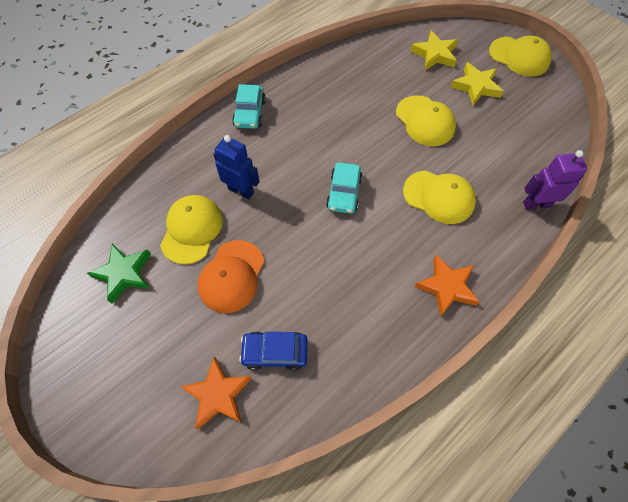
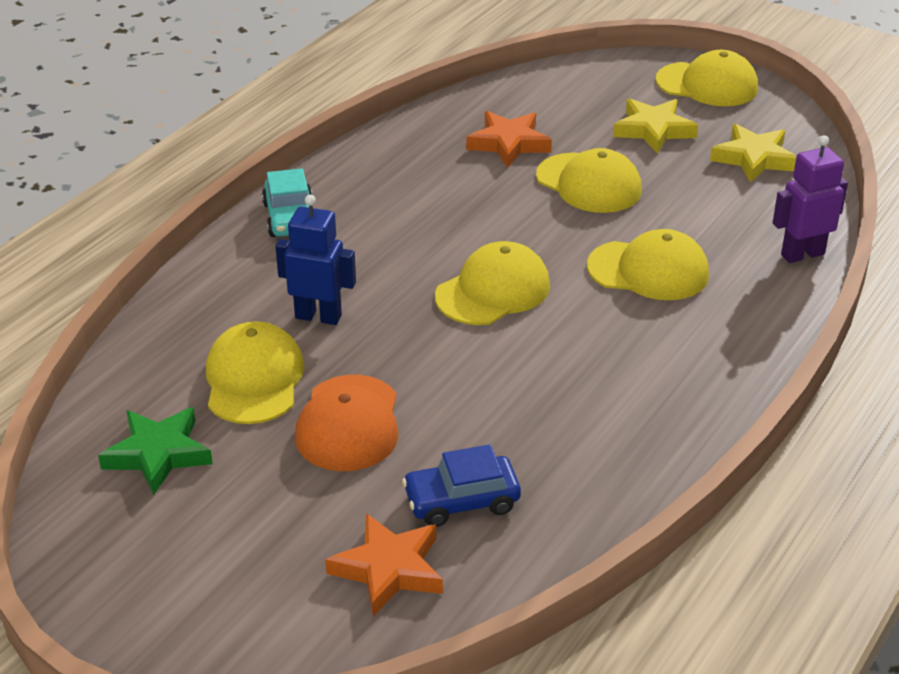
camera: 15 degrees left, 25 degrees down
(344, 193) = (493, 291): turquoise car -> yellow cap
(434, 54) = (571, 100): yellow star -> yellow star (754, 158)
(447, 287) = (704, 373): orange star -> orange star (509, 143)

